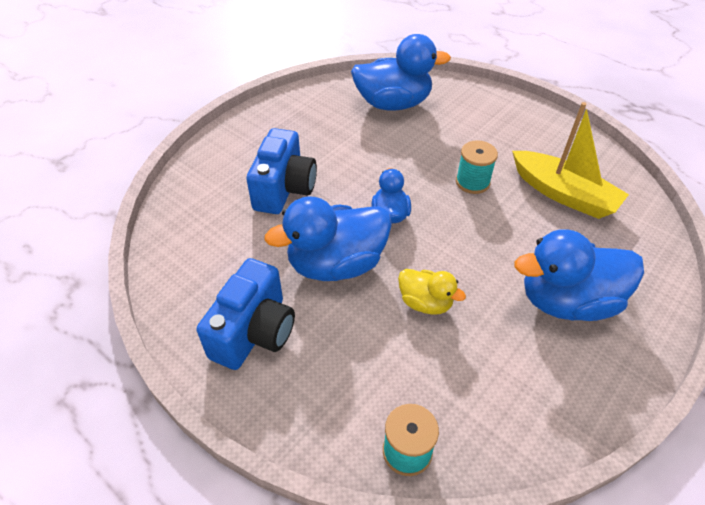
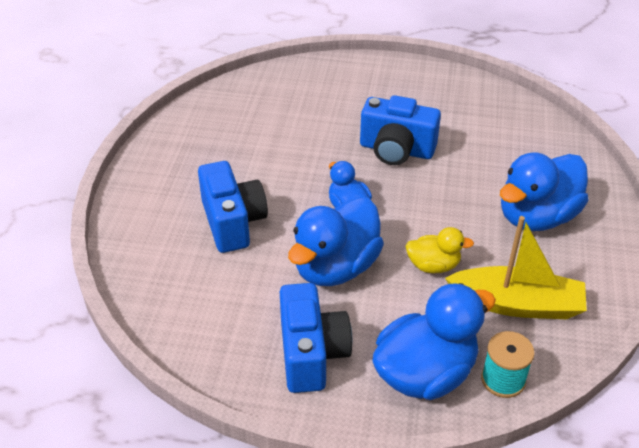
camera: 30 degrees left, 5 degrees down
(393, 104) = (271, 103): blue duck -> blue duck (425, 373)
(472, 182) = (396, 150): turquoise spool -> blue camera
(563, 194) = (476, 132): yellow boat -> yellow boat (517, 304)

